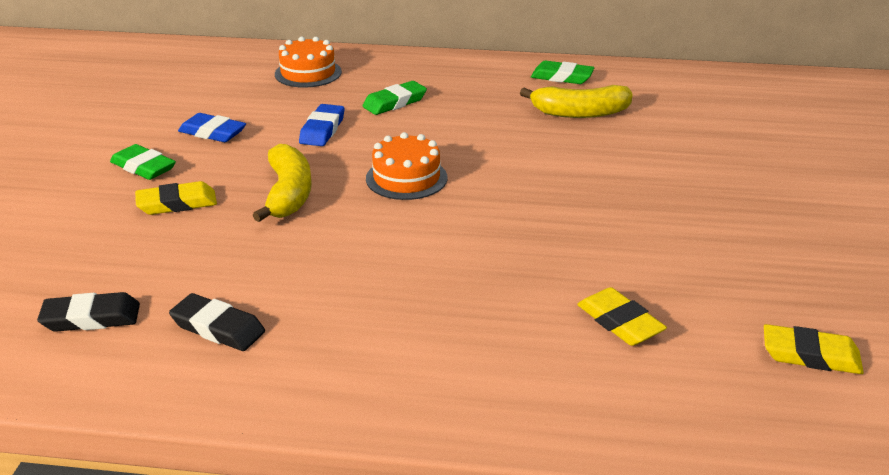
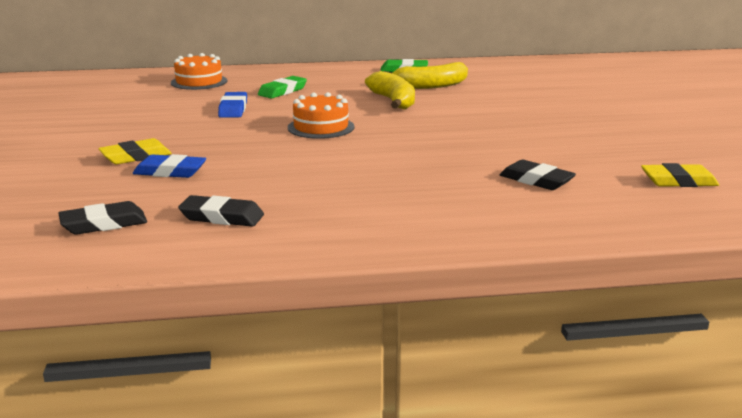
camera: 15 degrees left, 10 degrees down
(143, 167) = (91, 140): green eraser -> none
(212, 133) = (139, 118): blue eraser -> blue eraser (170, 172)
(288, 194) = (229, 143): yellow banana -> yellow banana (393, 101)
(619, 322) = (536, 180): yellow eraser -> black eraser

